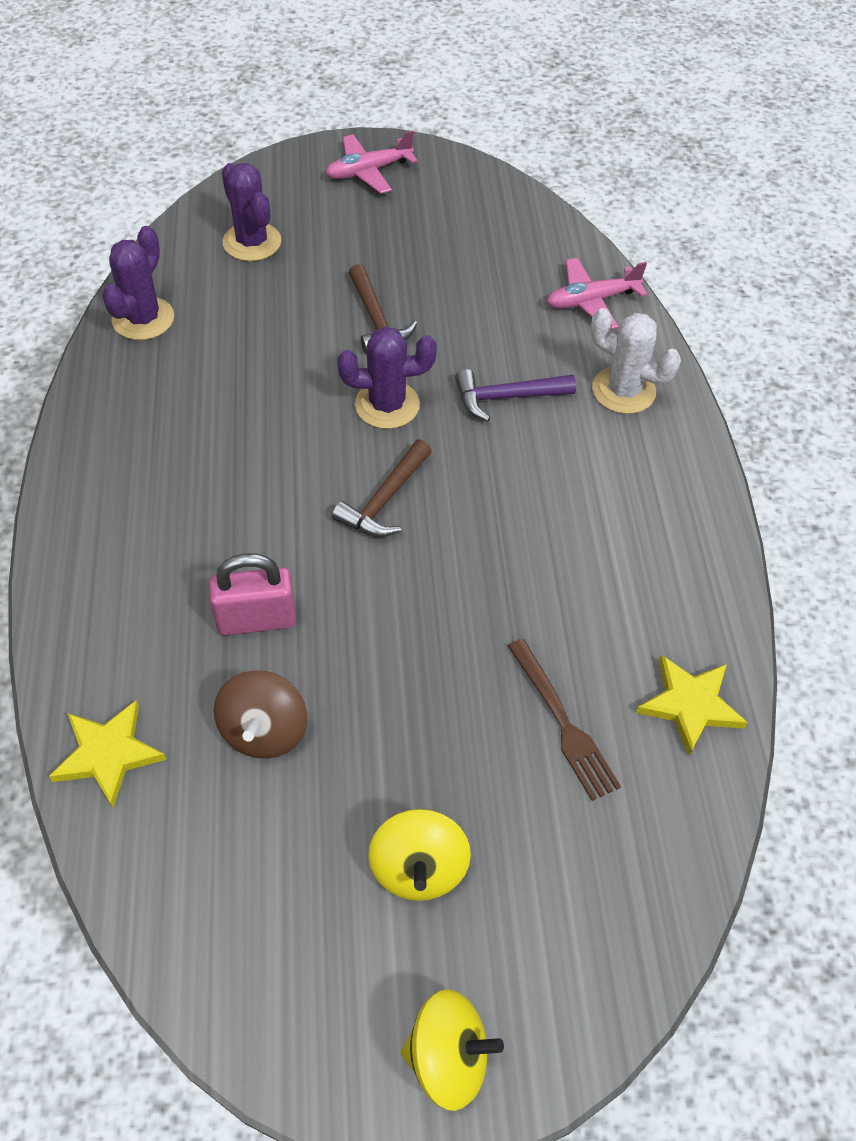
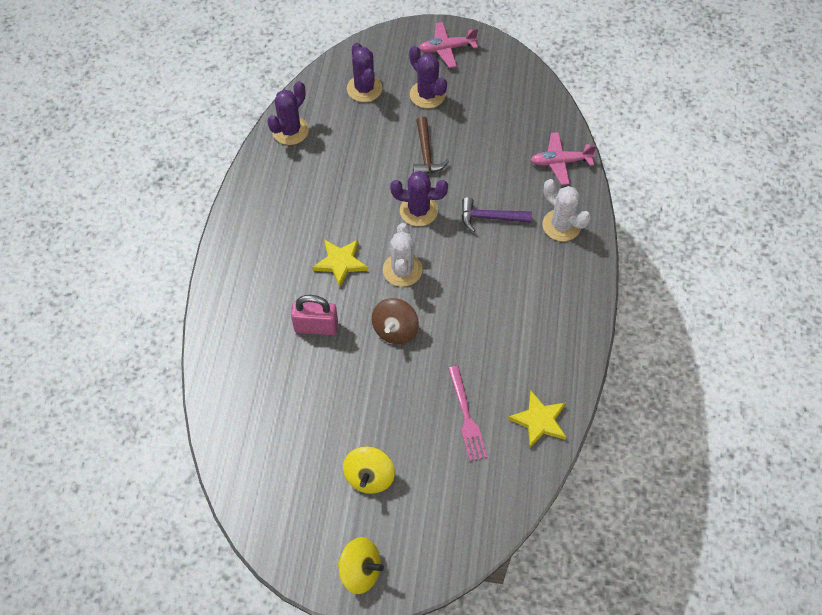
camera: 15 degrees right, 5 degrees up
(108, 754) = (225, 385): yellow star -> yellow star (340, 262)
(264, 731) = (307, 389): brown spinning top -> brown spinning top (395, 330)
(355, 237) = (427, 95): none -> purple cactus
(384, 500) = (402, 270): brown hammer -> white cactus
(564, 724) = (467, 417): brown fork -> pink fork

